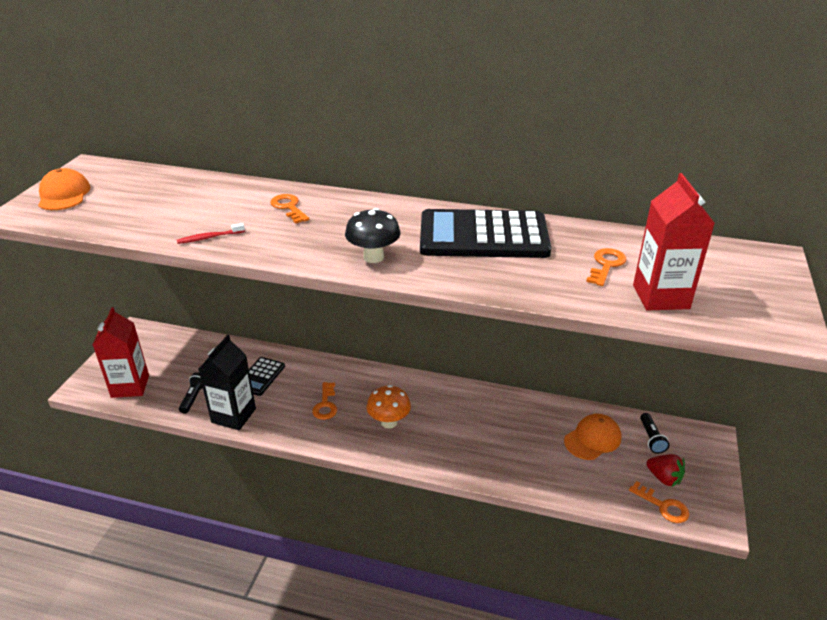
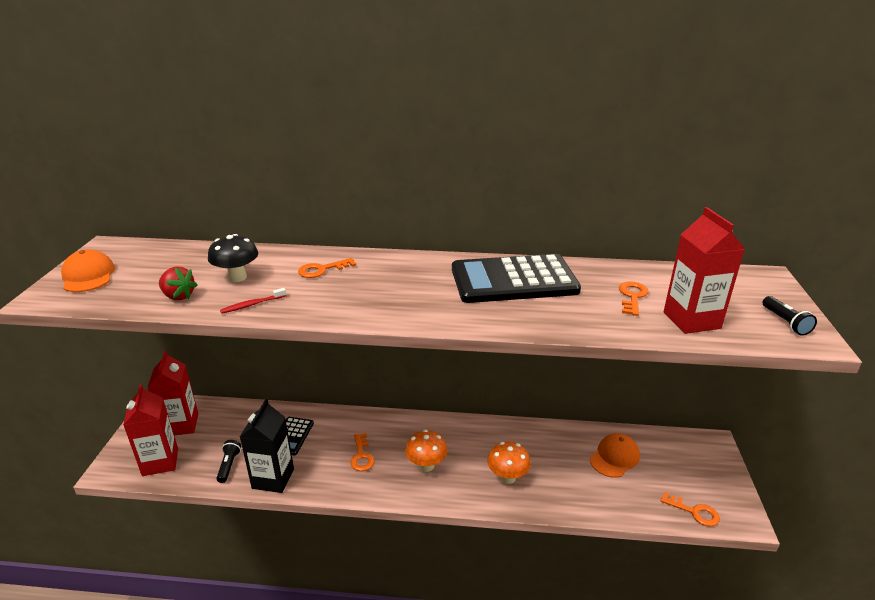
camera: 10 degrees left, 5 degrees down
(156, 353) = (181, 425): none -> red carton
(289, 207) = (322, 270): orange key -> orange key turned 75 degrees counterclockwise
(373, 257) = (420, 309): black mushroom -> black mushroom (237, 277)
(470, 444) = (507, 477): none -> orange mushroom
(651, 439) = (664, 450): black flashlight -> black flashlight (785, 322)
(664, 478) = (686, 485): red strawberry -> red strawberry (178, 296)

